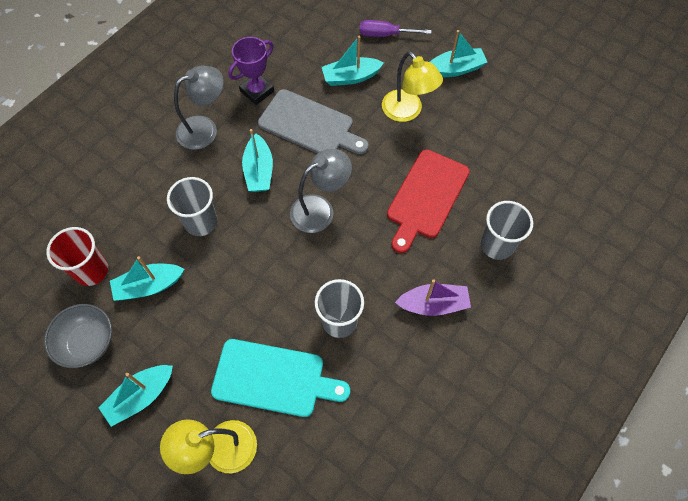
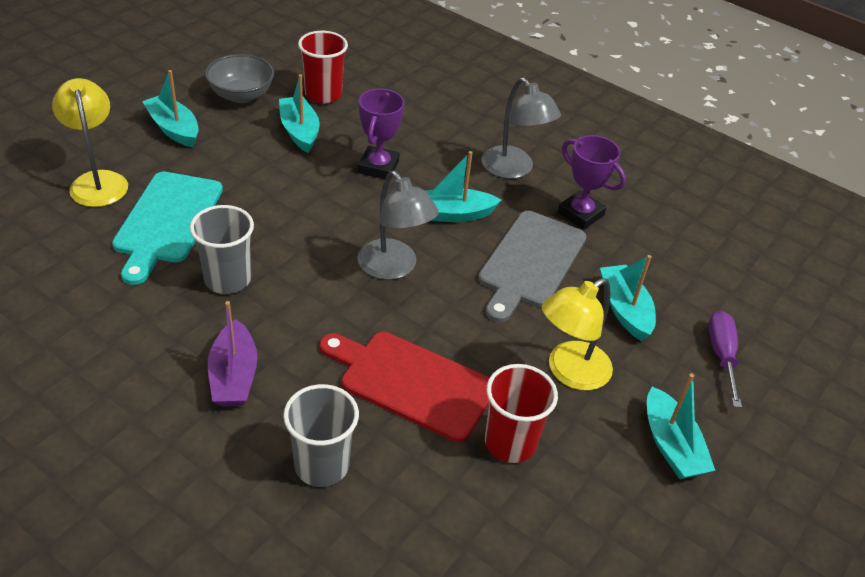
camera: 85 degrees right, 20 degrees down
(201, 222) = (378, 167): grey cup -> purple trophy
(465, 146) = (510, 442): none -> red cup

